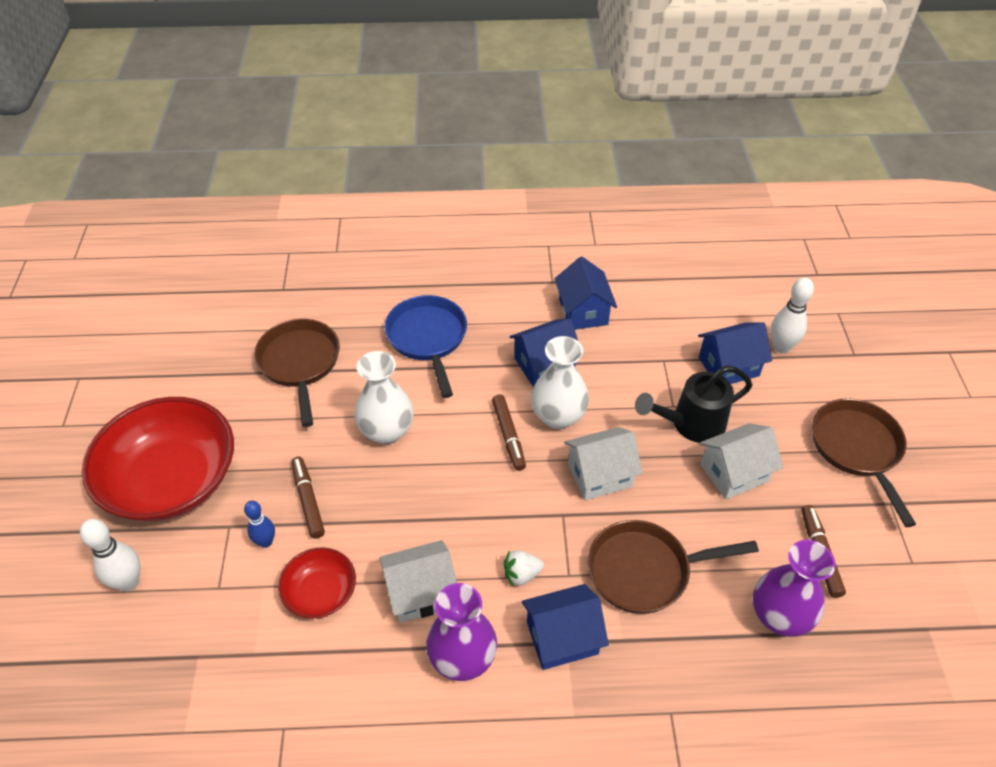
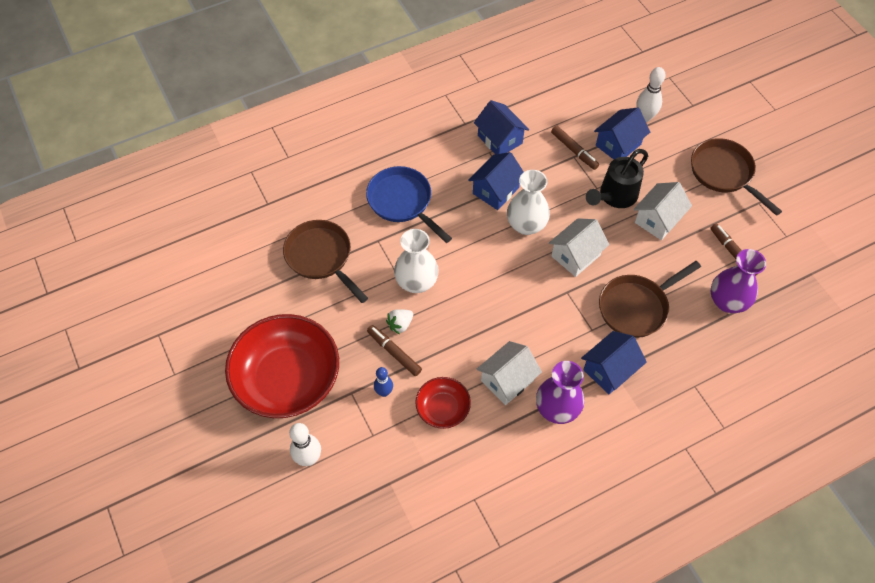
camera: 25 degrees left, 10 degrees up
(508, 435) = (501, 252): brown marker -> brown marker (574, 150)
(521, 574) = (563, 341): white strawberry -> white strawberry (400, 324)

